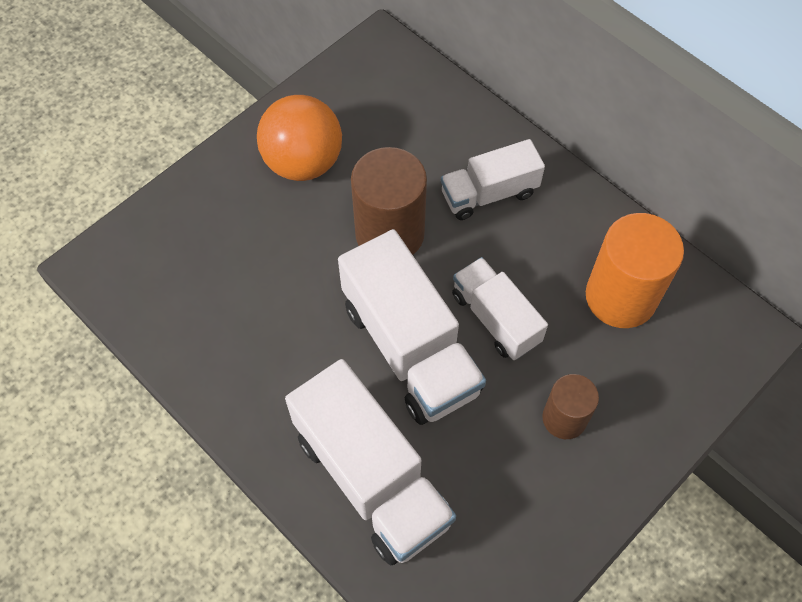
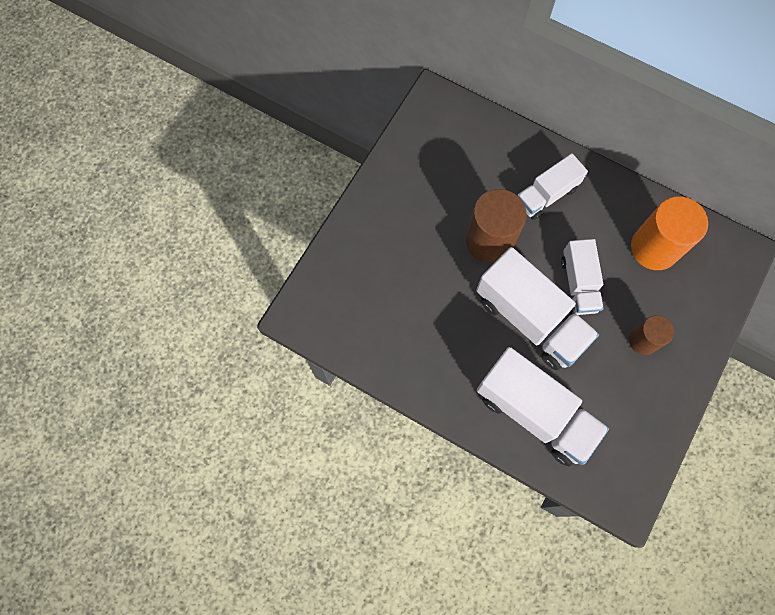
camera: 15 degrees left, 10 degrees up
(303, 162) = (412, 203): orange ball -> none
(495, 318) = (578, 284): white truck -> white truck turned 135 degrees counterclockwise

